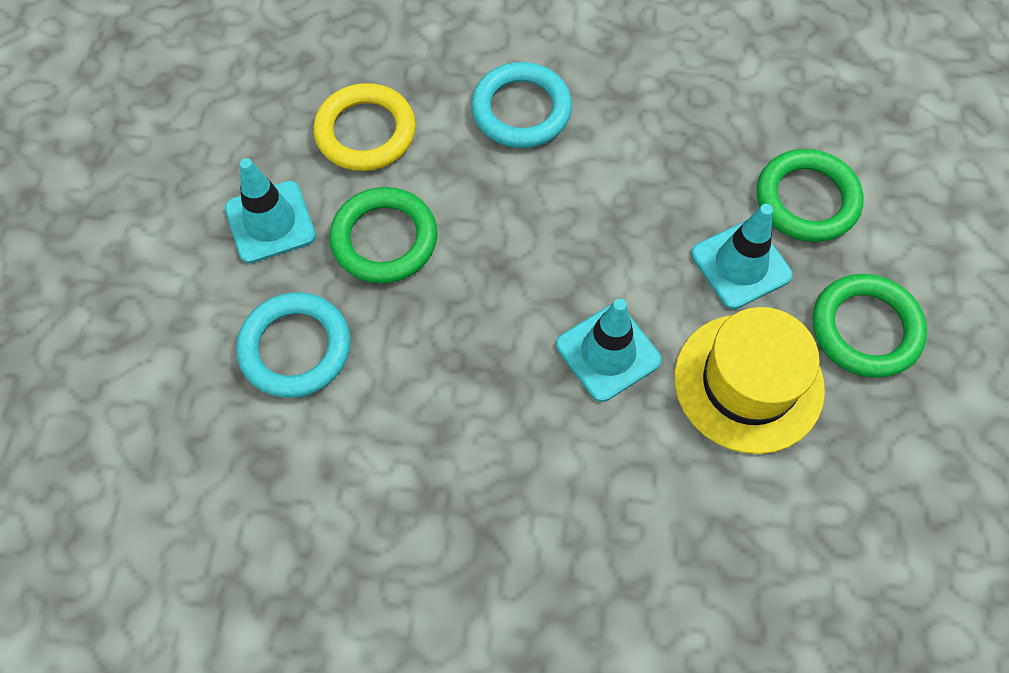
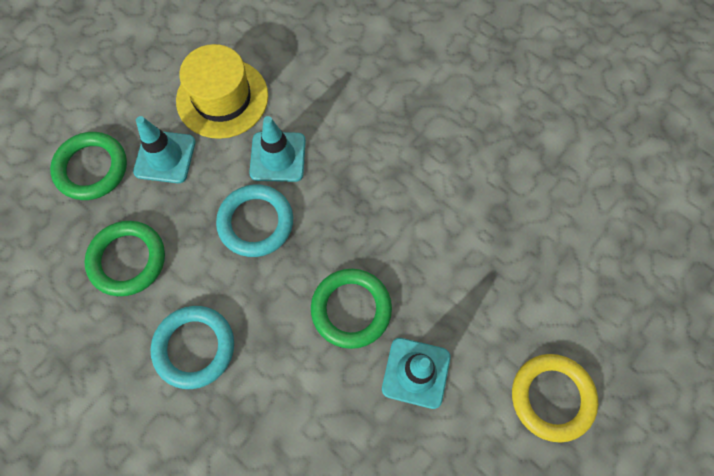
camera: 145 degrees left, 5 degrees up
(295, 348) = (448, 271): turquoise ring -> turquoise ring (256, 222)
(365, 132) = (309, 404): yellow ring -> yellow ring (552, 397)
(865, 329) = (140, 85): green ring -> green ring (128, 260)

